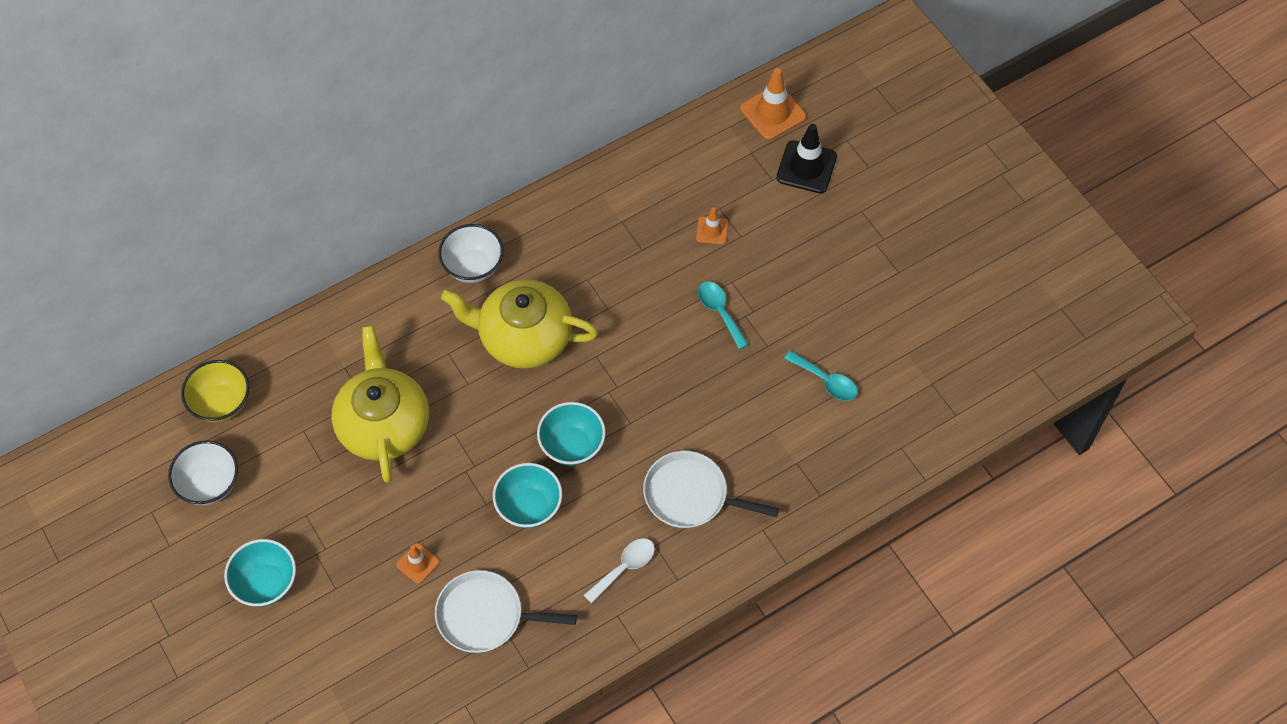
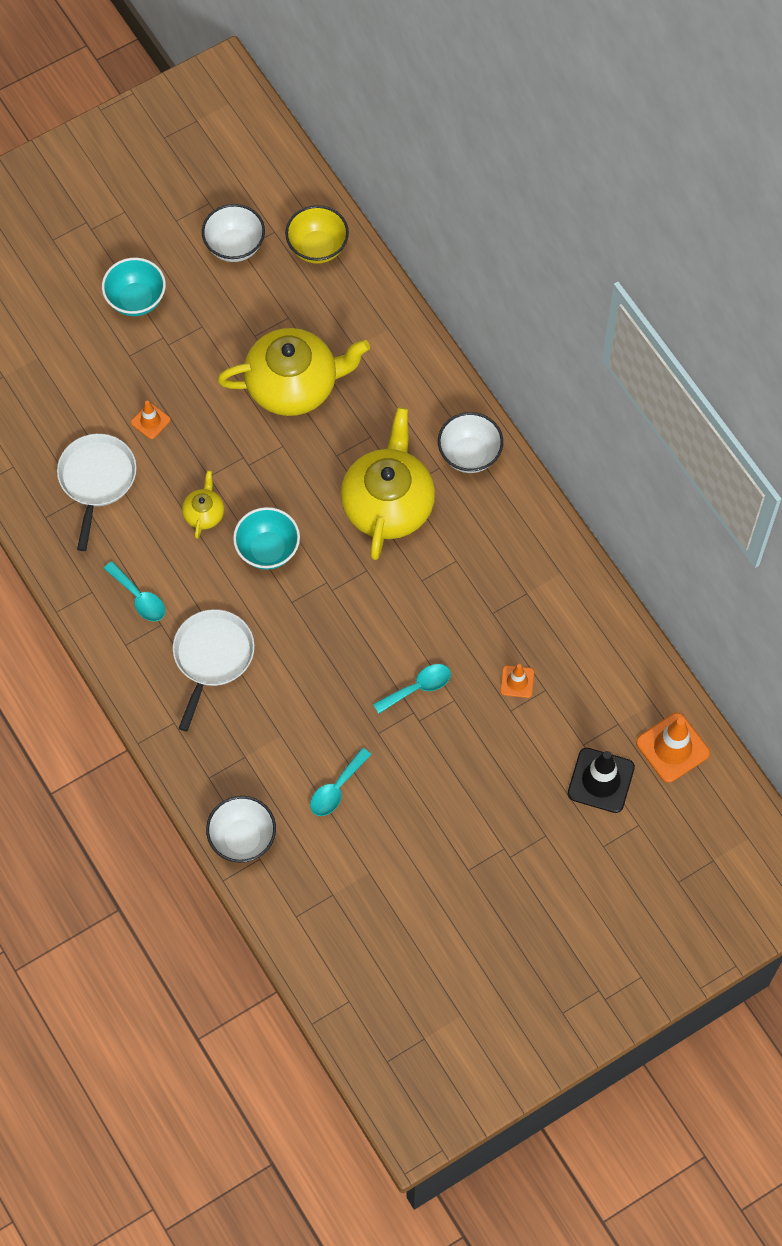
camera: 90 degrees right, 5 degrees up
(529, 507) = (204, 513): turquoise bowl -> yellow teapot
(624, 567) = (139, 598): white spoon -> turquoise spoon
(881, 463) = (242, 838): none -> white bowl

